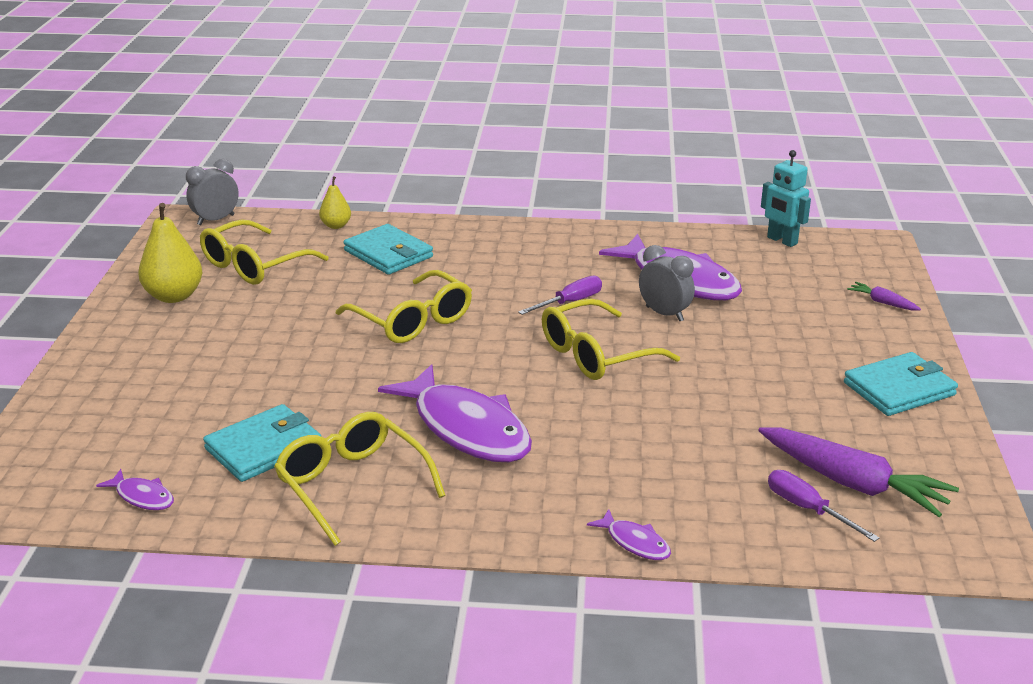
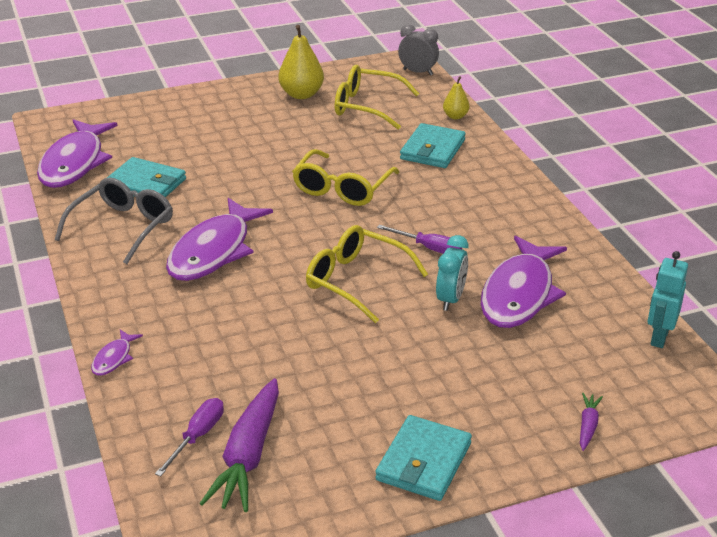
camera: 65 degrees right, 5 degrees up
(142, 497) = (75, 163): purple fish -> purple fish, size x2.33
(352, 485) = (123, 227): yellow glasses -> grey glasses
(664, 314) = (450, 299): grey clock -> turquoise clock
(899, 389) = (423, 462): turquoise wallet -> turquoise wallet turned 75 degrees clockwise

